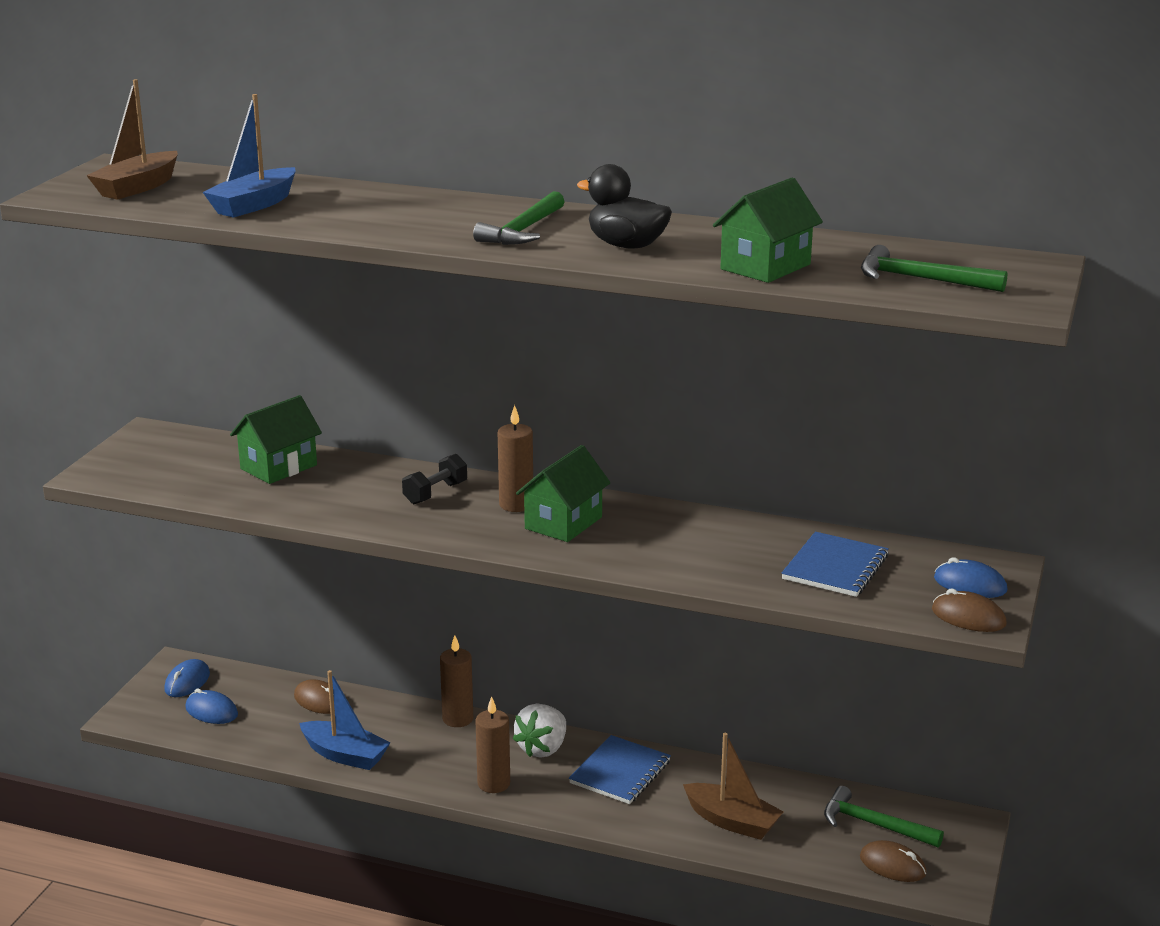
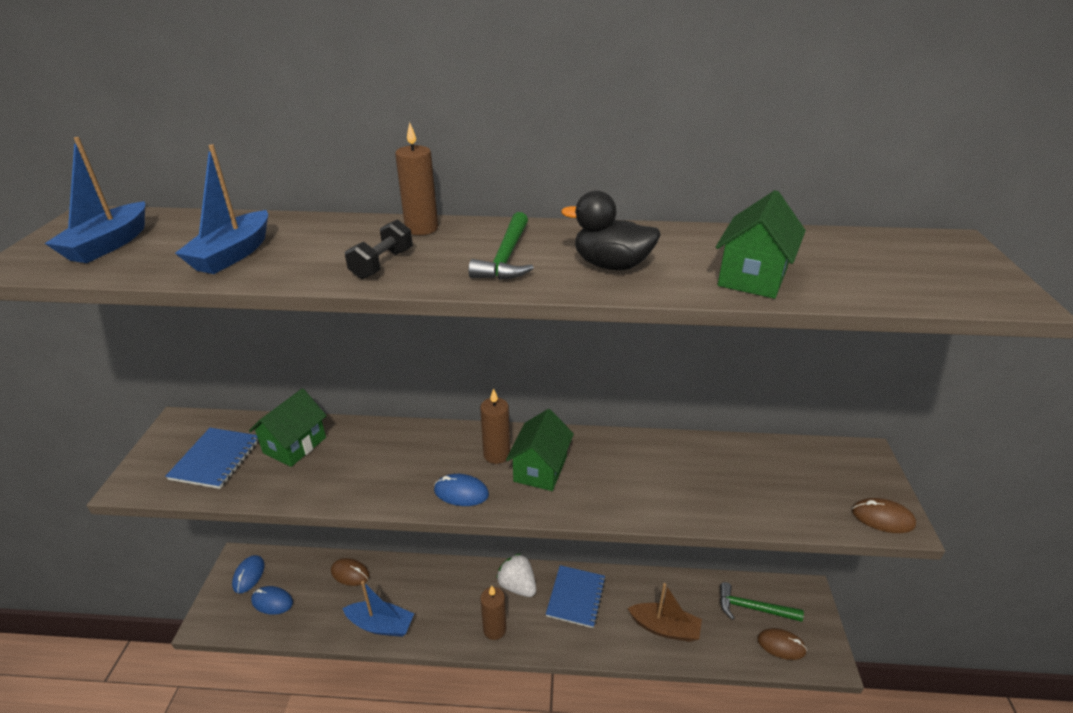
camera: 15 degrees left, 10 degrees up
(137, 187) = (109, 244): brown boat -> blue boat
(435, 493) = (429, 453): black dumbbell -> black dumbbell (382, 264)
(458, 719) = (452, 570): brown candle -> brown candle (421, 228)
(542, 748) = (517, 586): white strawberry -> white strawberry turned 120 degrees clockwise
(835, 567) = (759, 480): blue notebook -> blue notebook (216, 459)
(921, 279) = (894, 275): green hammer -> none
(970, 584) = (860, 480): blue mouse -> blue mouse (461, 492)

